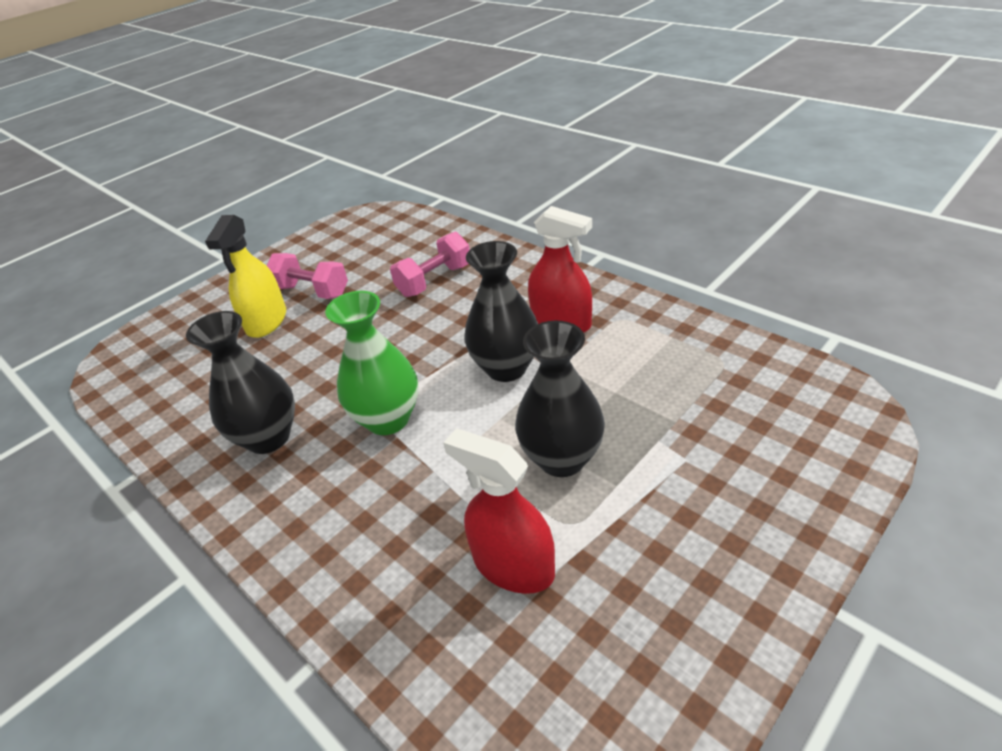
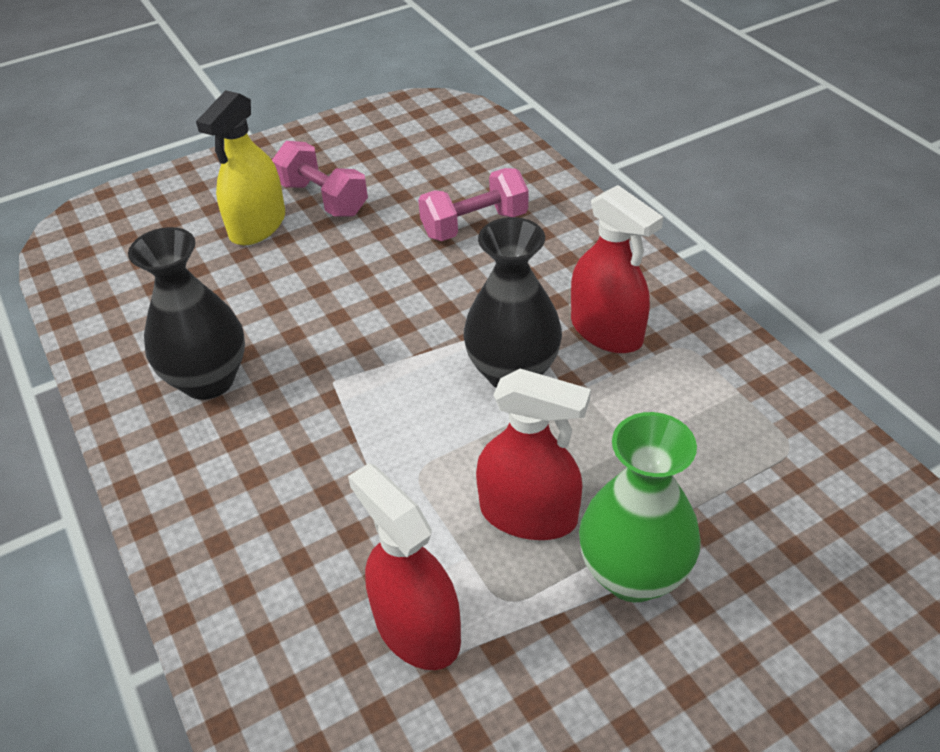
camera: 15 degrees right, 5 degrees up
(388, 419) = (348, 398): green vase -> green vase (633, 574)
(562, 459) = (528, 514): black vase -> red spray bottle

